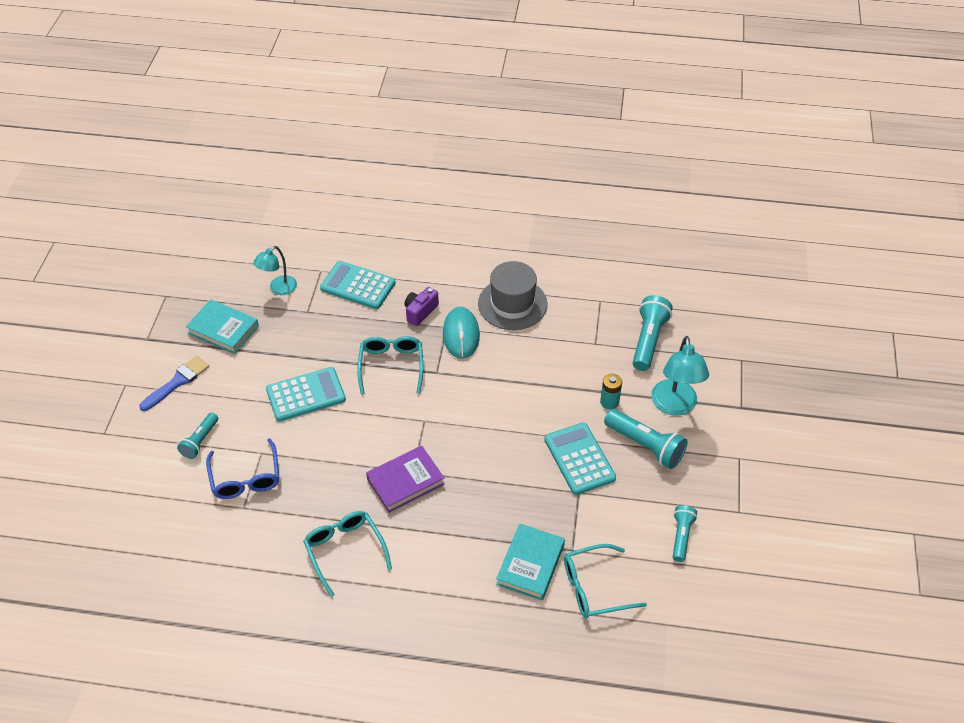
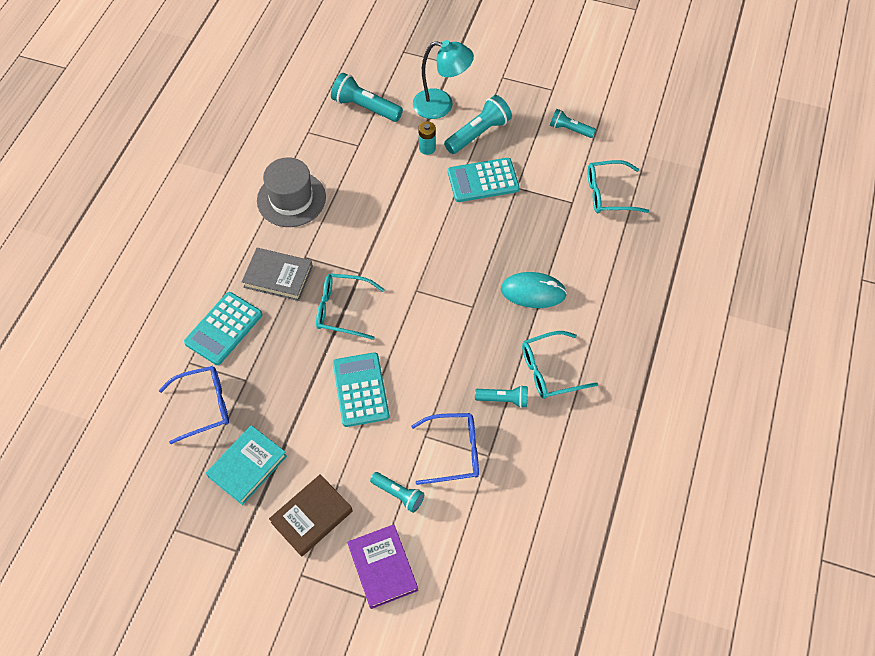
camera: 80 degrees left, 10 degrees up
(177, 382) = (312, 517): blue brush -> brown book
(279, 289) = (203, 406): turquoise lamp -> blue glasses
(306, 512) = (503, 399): none -> turquoise flashlight
(405, 481) = (483, 314): purple book -> purple book (382, 568)
(420, 312) = (278, 276): purple camera -> grey book
(461, 335) = (318, 246): turquoise mouse -> turquoise mouse (533, 292)
(530, 564) = (582, 233): turquoise book -> none
(595, 587) = (609, 194): turquoise glasses -> turquoise glasses turned 90 degrees clockwise

